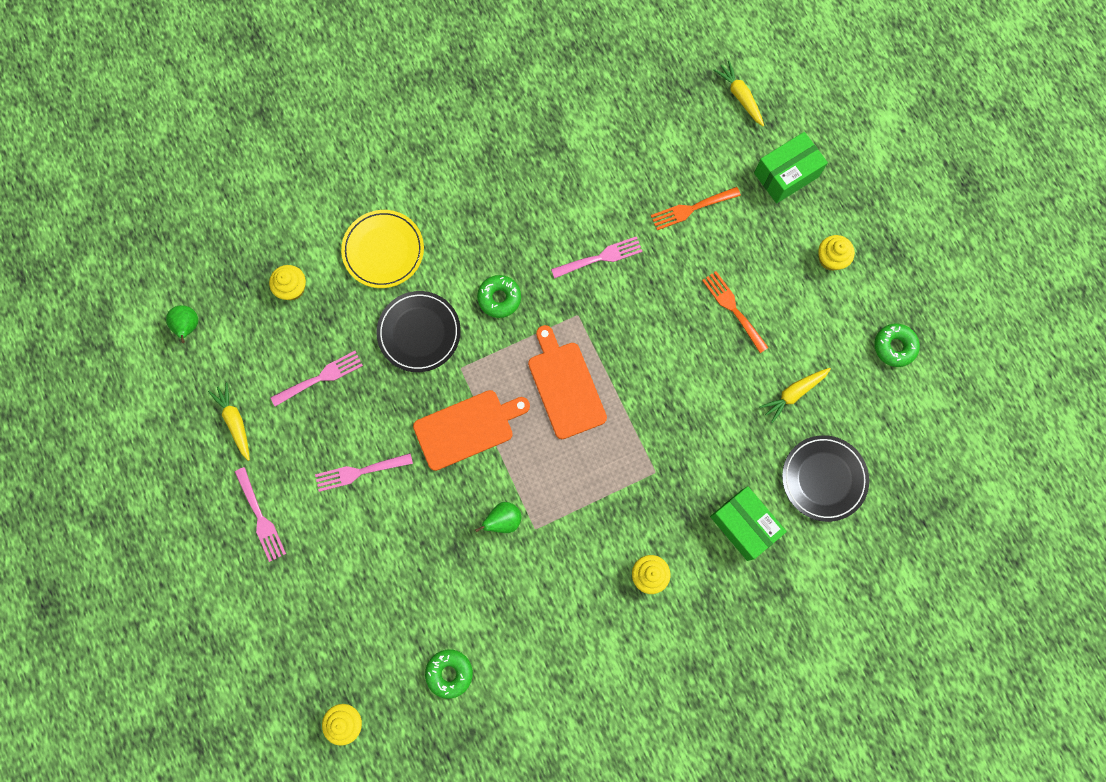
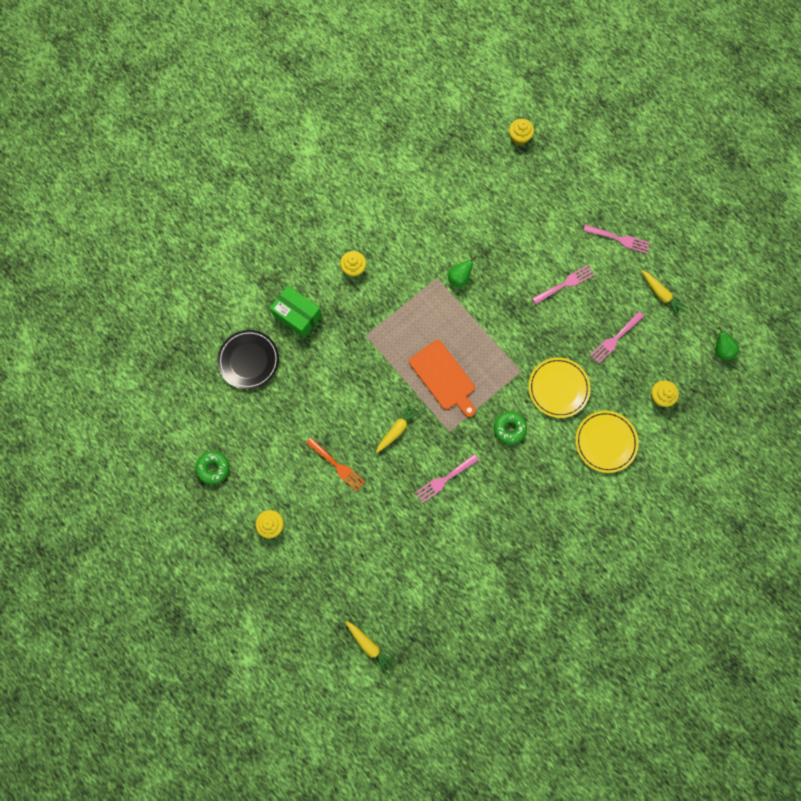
camera: 165 degrees right, 0 degrees up
(260, 517) = (619, 239): pink fork -> pink fork turned 150 degrees clockwise
(419, 333) = (558, 388): black plate -> yellow plate
(449, 673) = (465, 179): green donut -> none
(467, 428) = (502, 331): orange cutting board -> none
(691, 208) = (386, 537): orange fork -> none
(786, 175) = (319, 586): green box -> none
(793, 394) = (281, 414): yellow carrot -> yellow carrot (397, 429)

